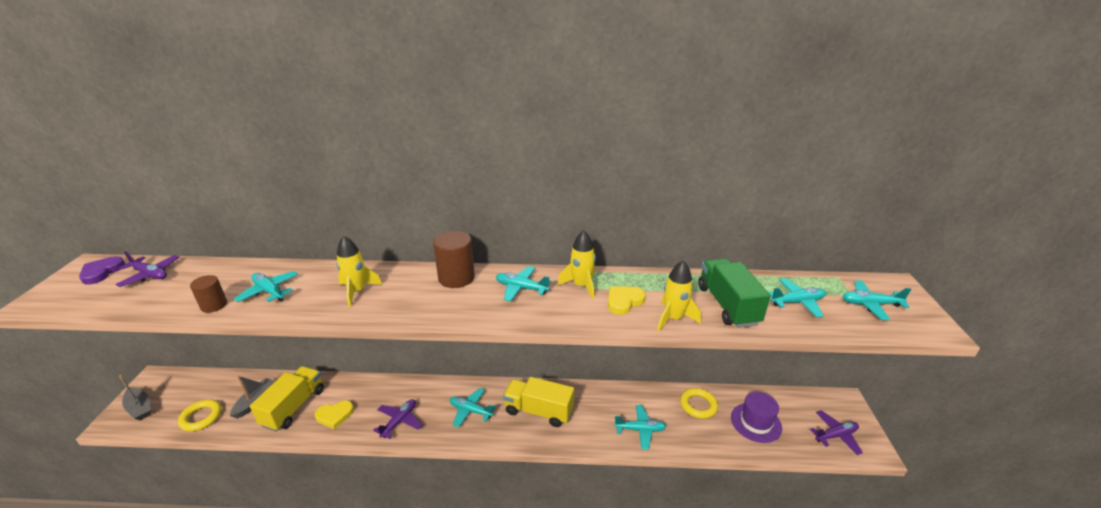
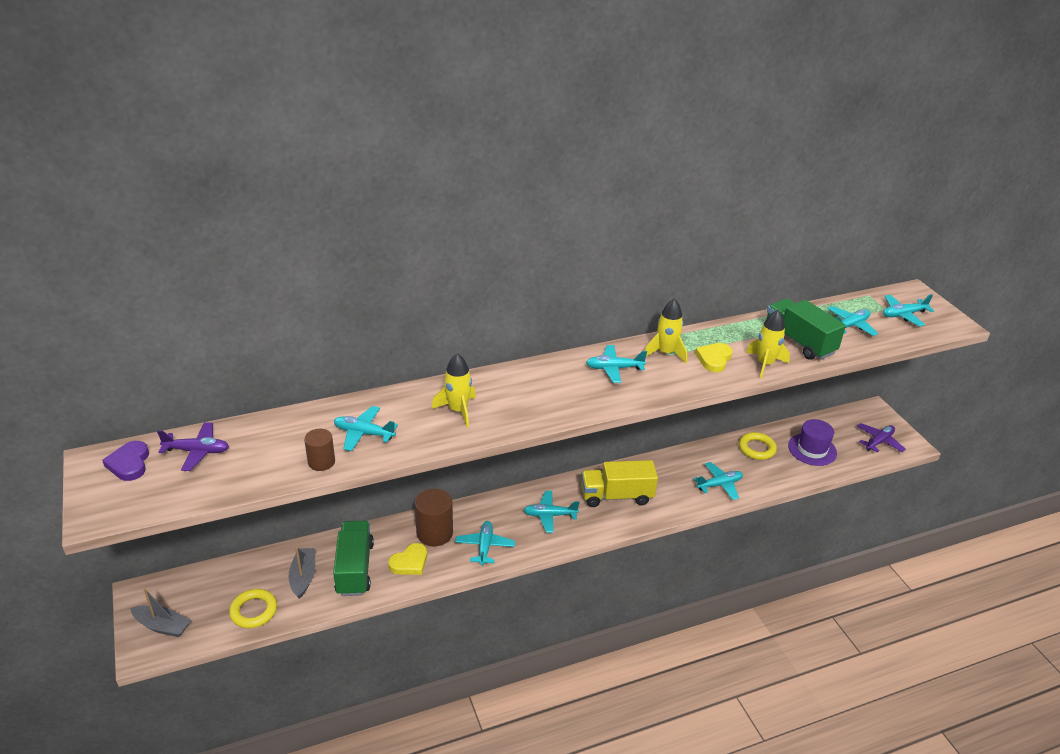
camera: 25 degrees left, 5 degrees up
(294, 407) = (355, 568): yellow truck -> green truck
(399, 421) = (485, 546): purple plane -> turquoise plane
(456, 278) = (543, 373): brown cylinder -> brown cylinder (434, 533)

